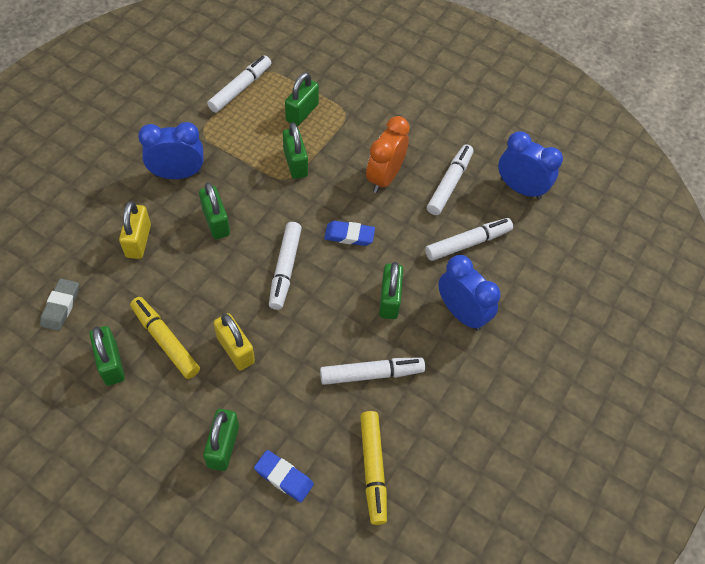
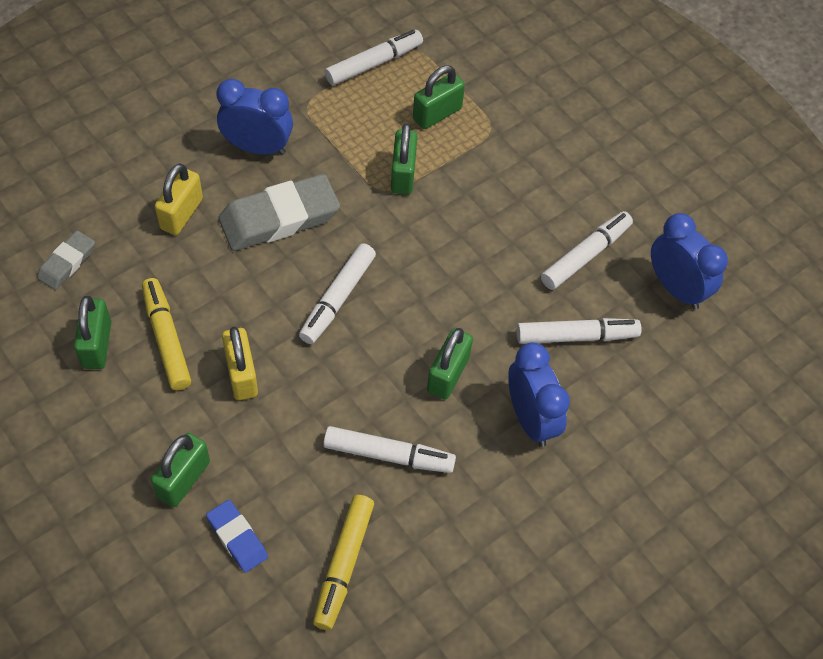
camera: 20 degrees right, 0 degrees up
(216, 222) = (279, 218): green padlock -> grey eraser
(349, 235) = (432, 282): blue eraser -> none
(384, 177) = (506, 224): orange clock -> none

